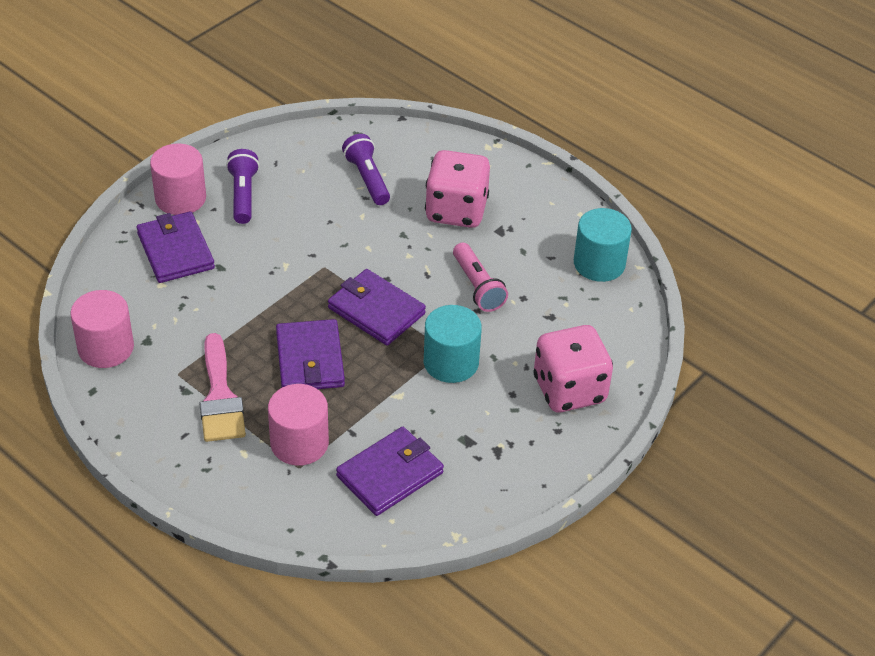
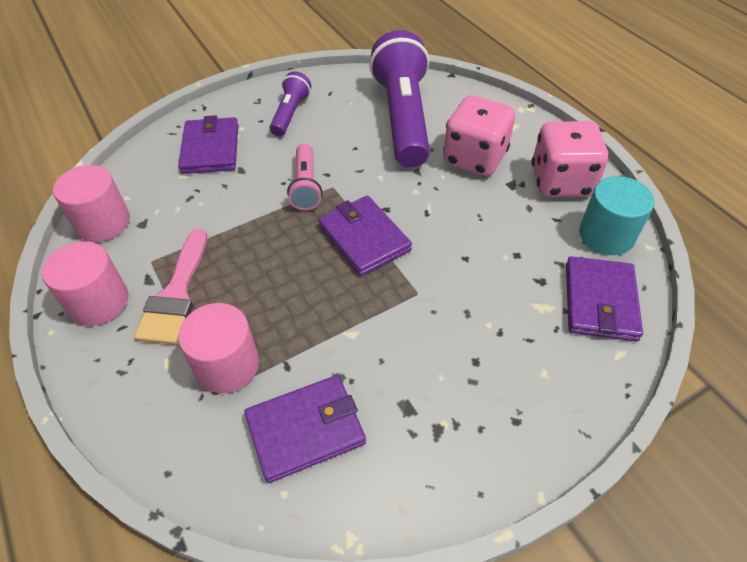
camera: 20 degrees right, 5 degrees up
(180, 198) = (238, 107): pink cylinder -> pink cylinder (99, 302)
(310, 359) = (279, 274): purple wallet -> purple wallet (600, 301)
(367, 179) = (403, 118): purple flashlight -> purple flashlight, size x2.02
(451, 362) = (419, 309): turquoise cylinder -> none
(477, 286) = (473, 234): pink flashlight -> pink flashlight (306, 186)
(569, 390) = (542, 372): pink dice -> pink dice (560, 182)

